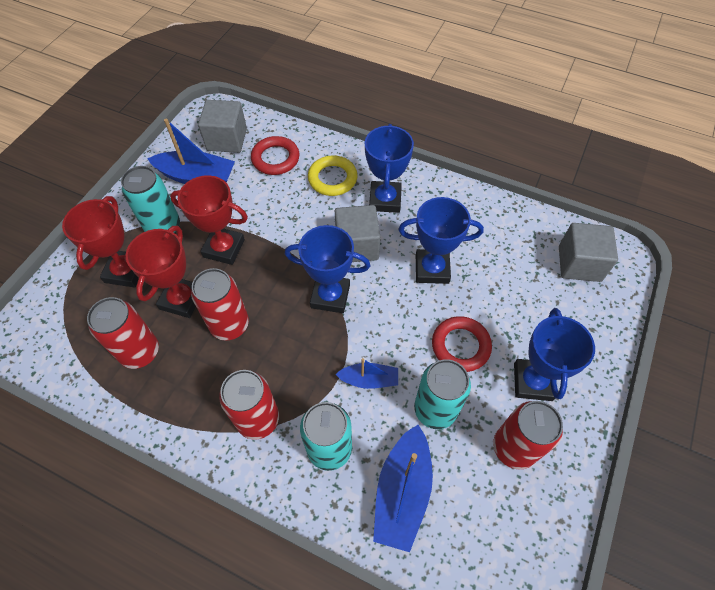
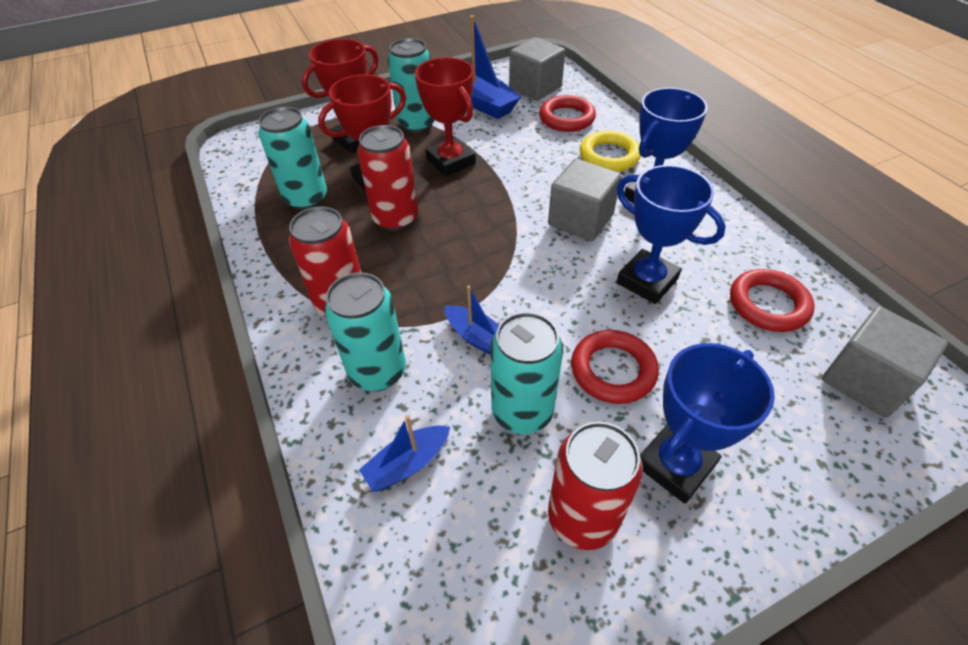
camera: 40 degrees right, 10 degrees down
(140, 352) = (306, 198): red can -> turquoise can
(330, 296) = (511, 246): blue trophy -> none
(402, 492) = (407, 464): blue boat -> blue boat, size x0.58
(505, 243) = (768, 304): none -> red ring

